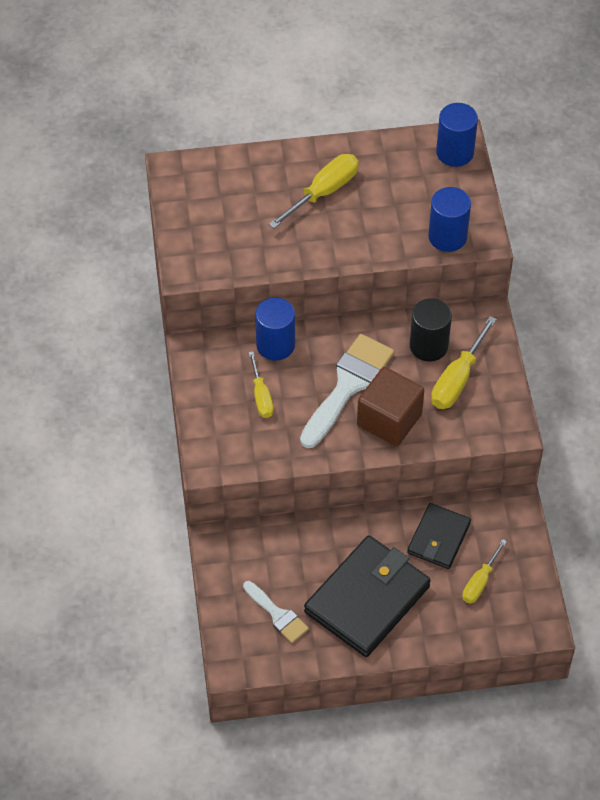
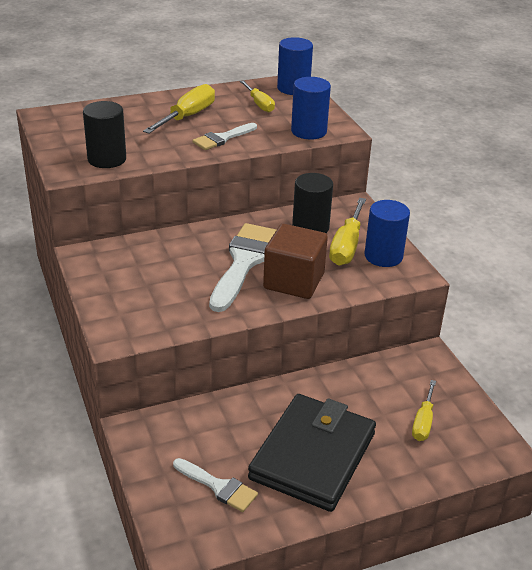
camera: 15 degrees left, 20 degrees down
(227, 255) = (107, 159): none -> black cylinder
(261, 396) = (160, 279): yellow screwdriver -> yellow screwdriver (259, 104)
(275, 345) = (165, 242): blue cylinder -> blue cylinder (383, 256)
(351, 236) = (222, 138): none -> white brush
(439, 538) = (366, 391): black wallet -> none

